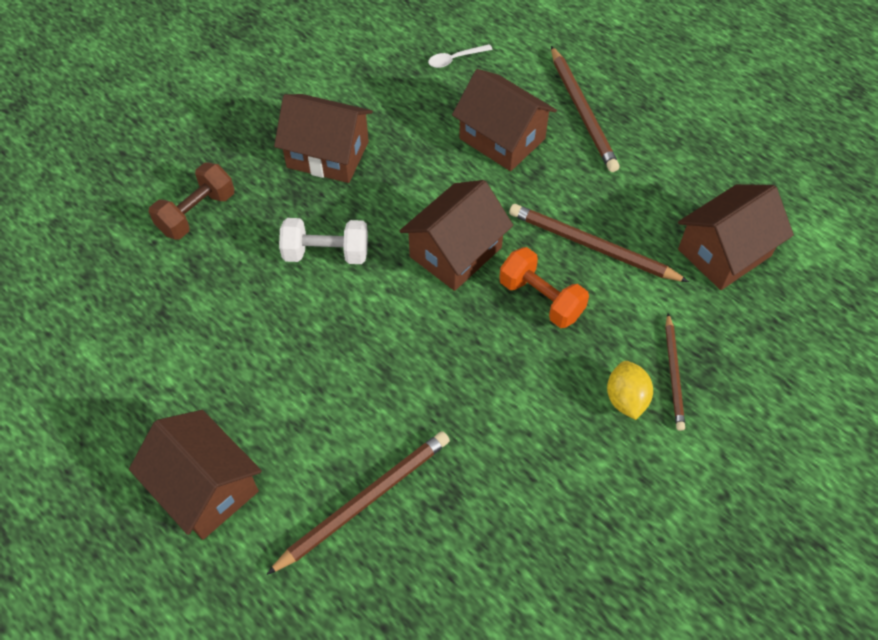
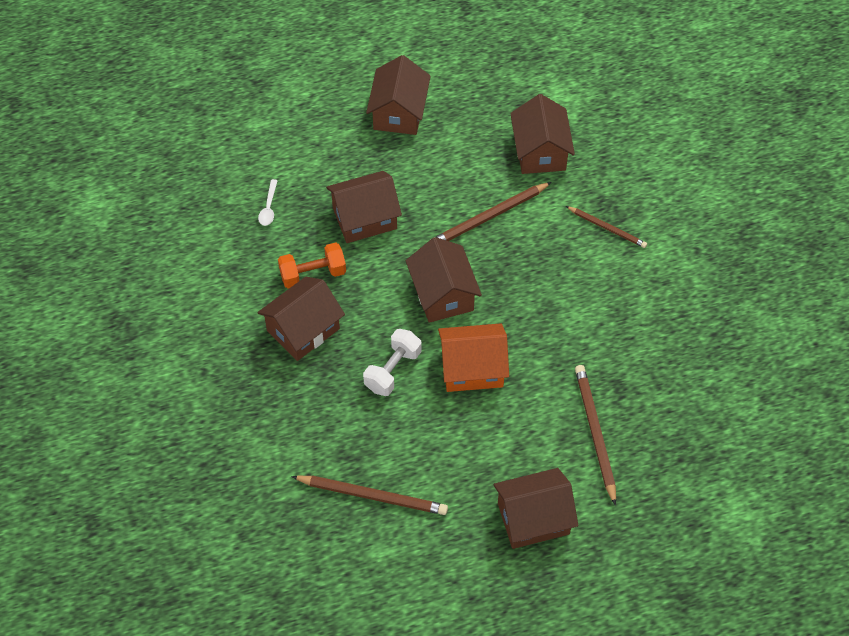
camera: 60 degrees left, 0 degrees up
(197, 213) = (300, 436): brown dumbbell -> none
(376, 326) = (472, 368): none -> orange house
(541, 299) = (511, 266): orange dumbbell -> orange dumbbell (313, 274)
(582, 111) = (374, 160): brown pencil -> brown pencil (373, 496)
(626, 399) = (609, 262): yellow lemon -> none
(661, 103) = (399, 112): none -> brown house

